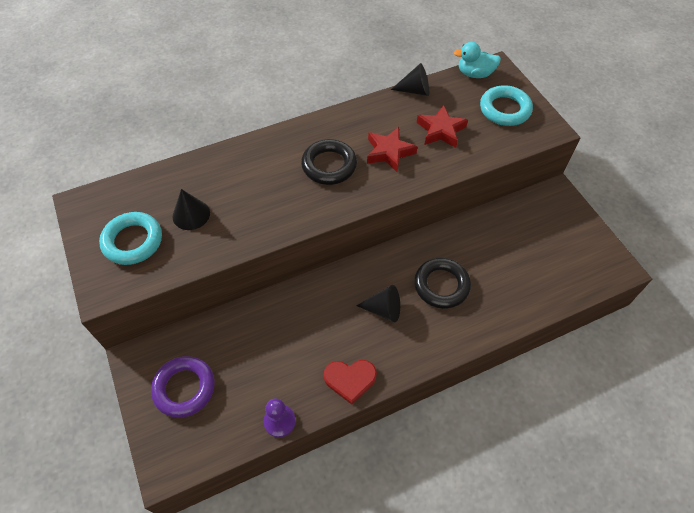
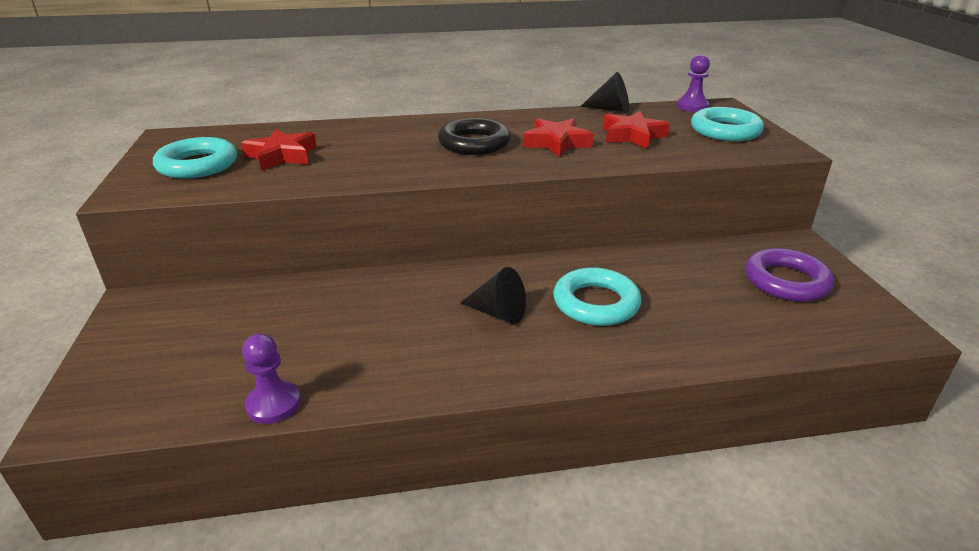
camera: 15 degrees right, 25 degrees down
(184, 388) = (169, 342): purple ring -> purple ring (786, 281)
(191, 214) = (282, 156): black cone -> red star
(350, 379) = (409, 377): red heart -> none
(441, 285) = (596, 303): black ring -> turquoise ring
(475, 74) = (692, 106): turquoise duck -> purple pawn

